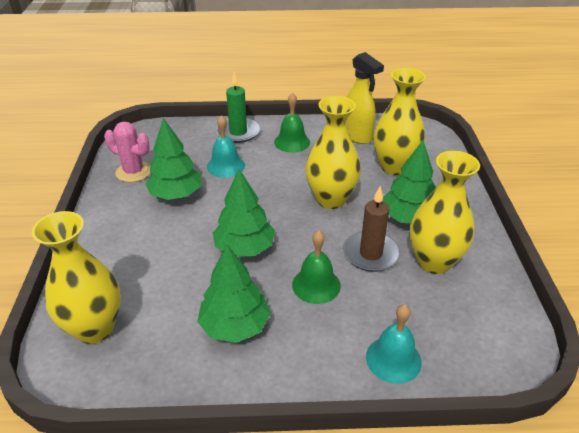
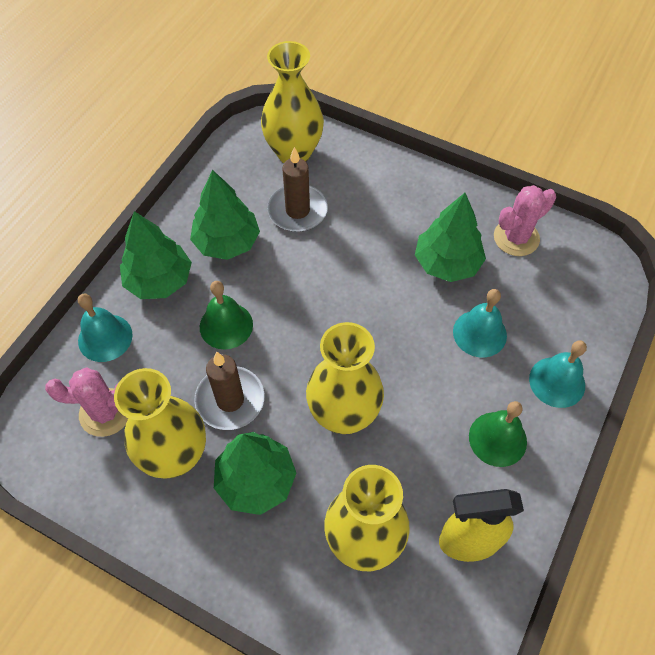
camera: 120 degrees right, 20 degrees up
(169, 293) = (297, 210): none -> brown candle
(238, 132) = (557, 382): green candle -> turquoise bell
(244, 248) = (318, 289): green tree -> green tree (159, 280)
(447, 318) = (105, 412): none -> pink cactus

